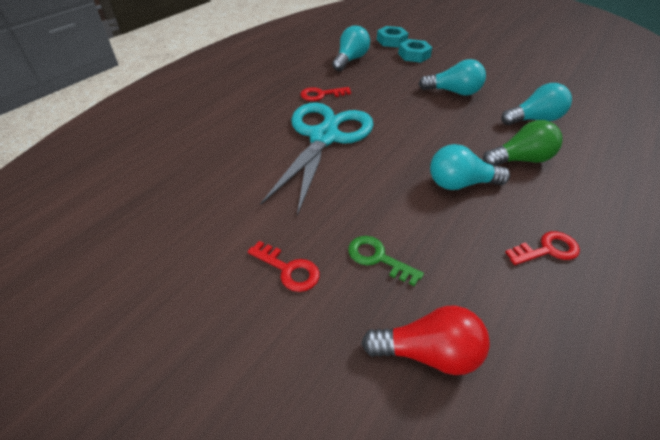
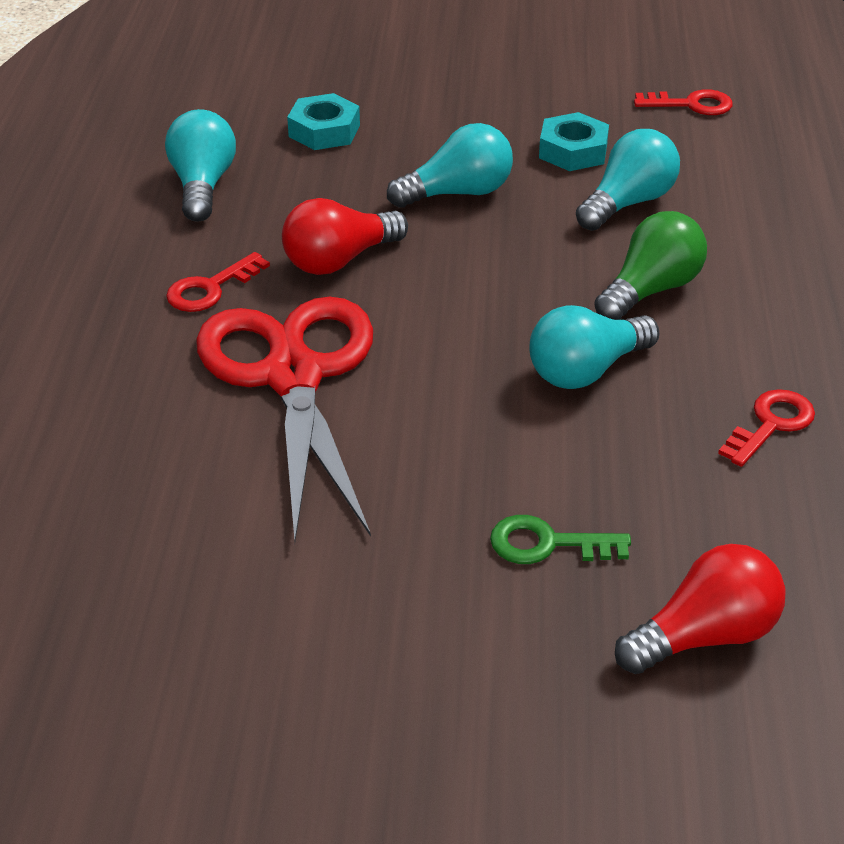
camera: 30 degrees left, 5 degrees down
(288, 269) = (427, 622): red key -> red key (691, 104)
(324, 137) = (293, 376): turquoise scissors -> red scissors
(381, 101) = (339, 260): none -> red light bulb
(391, 41) = (252, 109): turquoise nut -> turquoise nut (573, 151)

